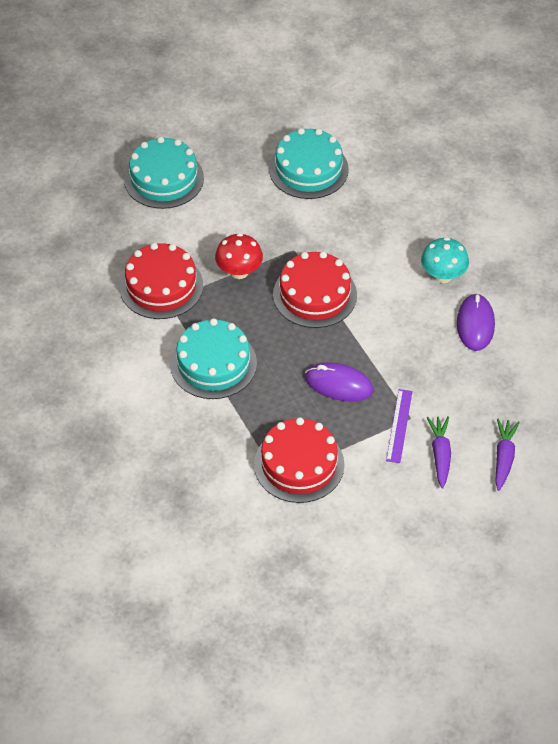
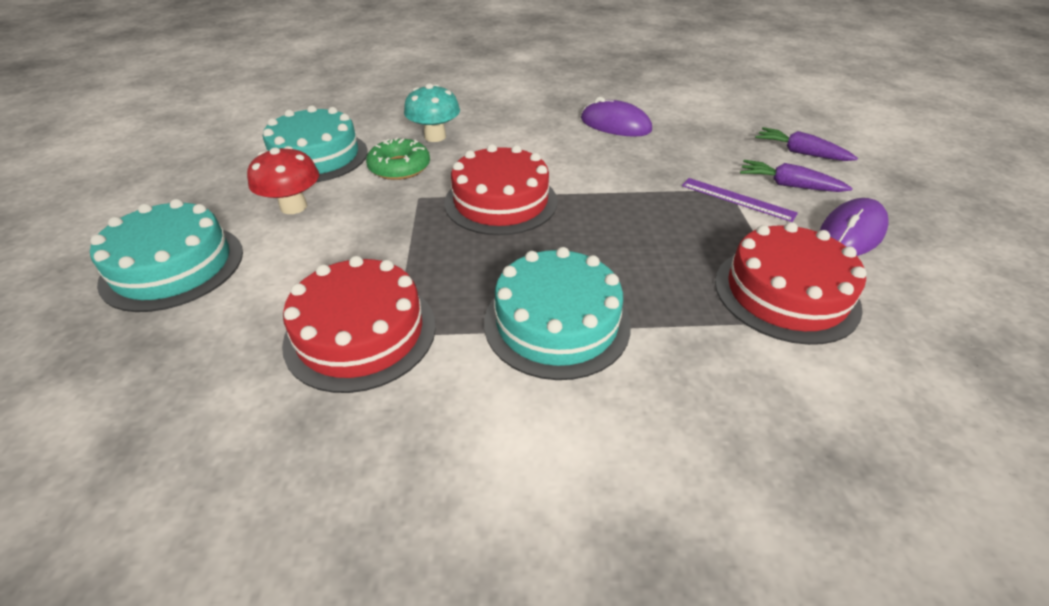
camera: 65 degrees left, 10 degrees down
(239, 271) = (410, 248): red mushroom -> red mushroom (293, 206)
(323, 221) = (399, 167): none -> green donut
(338, 384) = (654, 223): purple mouse -> purple mouse (851, 232)
(443, 275) = (540, 124): turquoise mushroom -> turquoise mushroom (435, 136)

